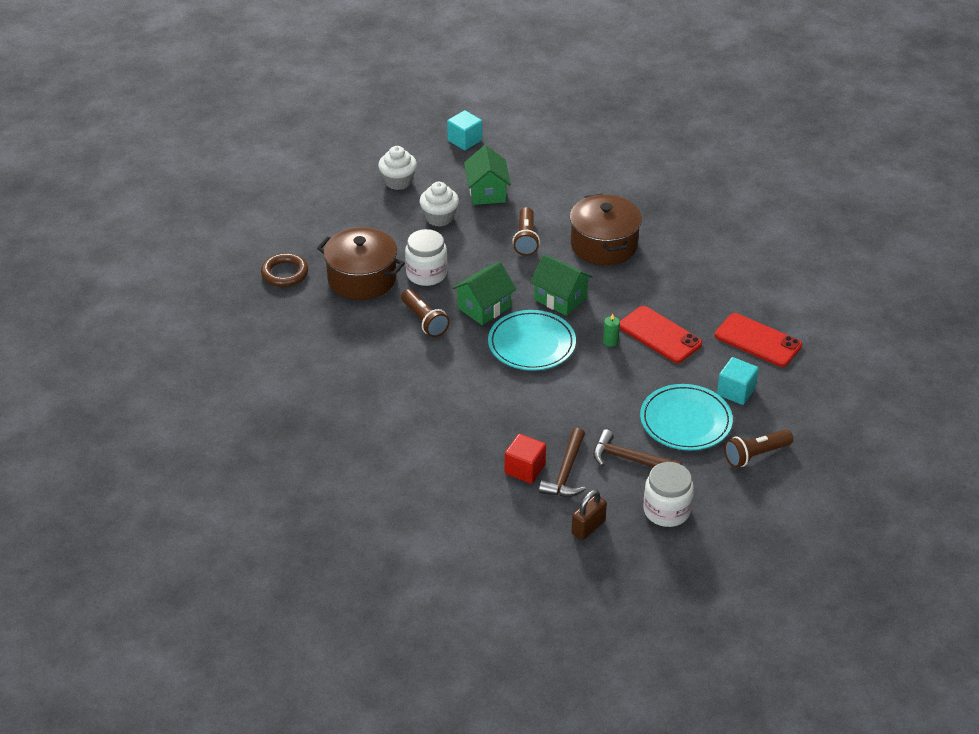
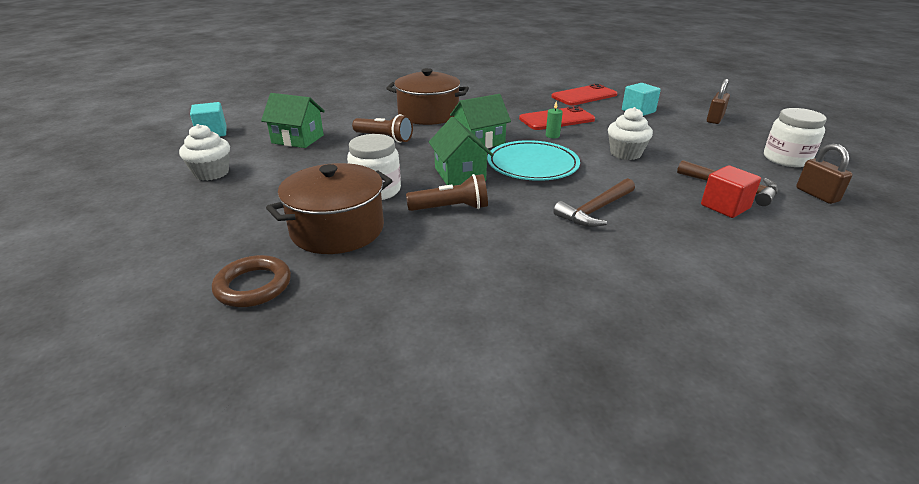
camera: 65 degrees left, 10 degrees down
(439, 218) = (300, 166): white cupcake -> white cupcake (625, 153)
(630, 459) = (714, 159): brown hammer -> brown hammer (596, 210)
(685, 421) = (668, 131): turquoise plate -> none
(755, 455) = (714, 119): brown flashlight -> brown padlock

